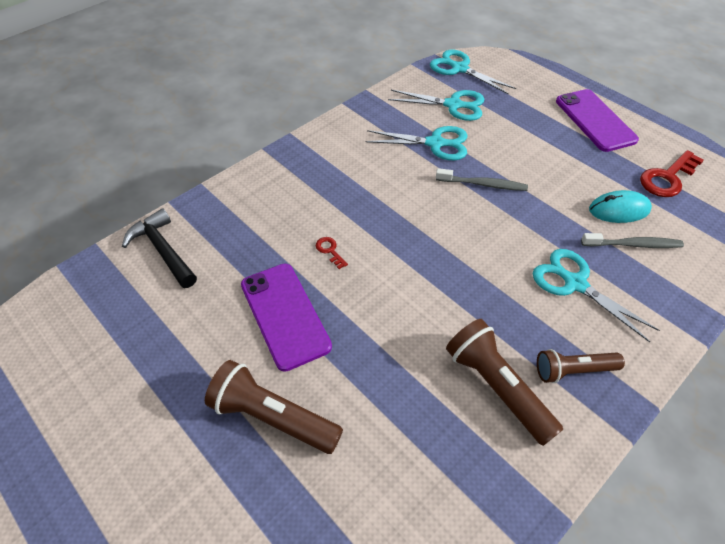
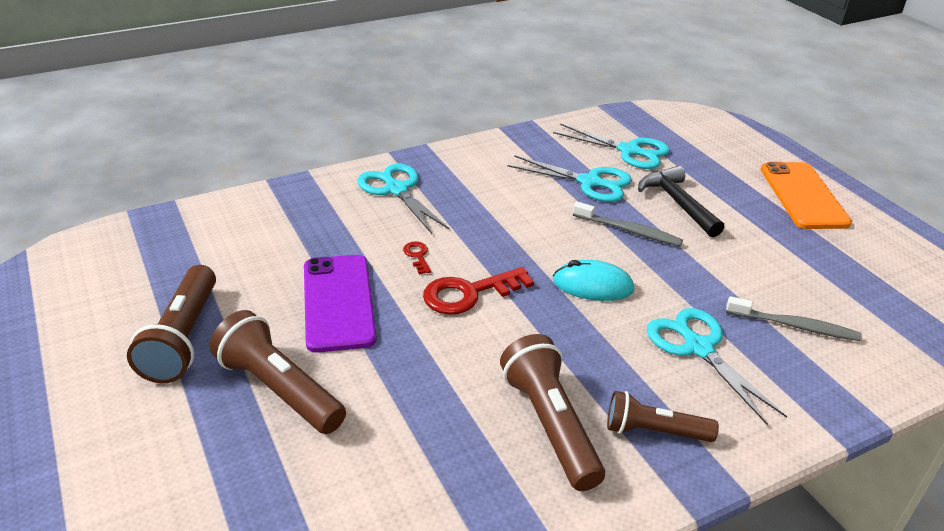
camera: 15 degrees right, 15 degrees down
(163, 250) = (239, 219): black hammer -> black hammer (677, 203)
(168, 389) = (183, 338): none -> brown flashlight
(460, 69) = (654, 119): turquoise scissors -> turquoise scissors (396, 190)
(595, 120) = (803, 196): purple phone -> orange phone
(619, 210) = (792, 288): turquoise mouse -> turquoise mouse (592, 285)
(667, 178) = (874, 269): red key -> red key (468, 293)

